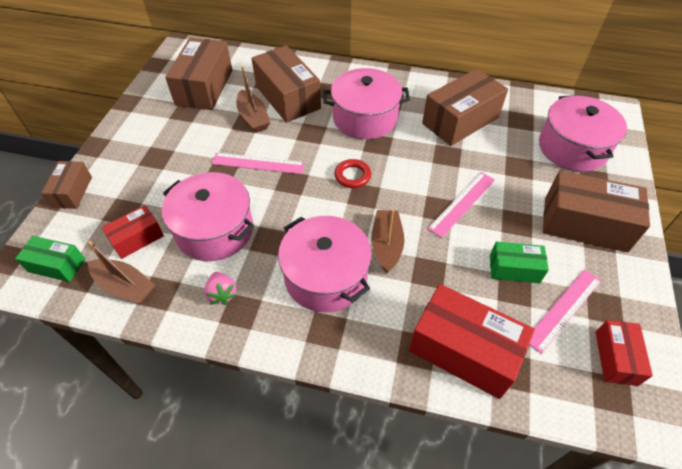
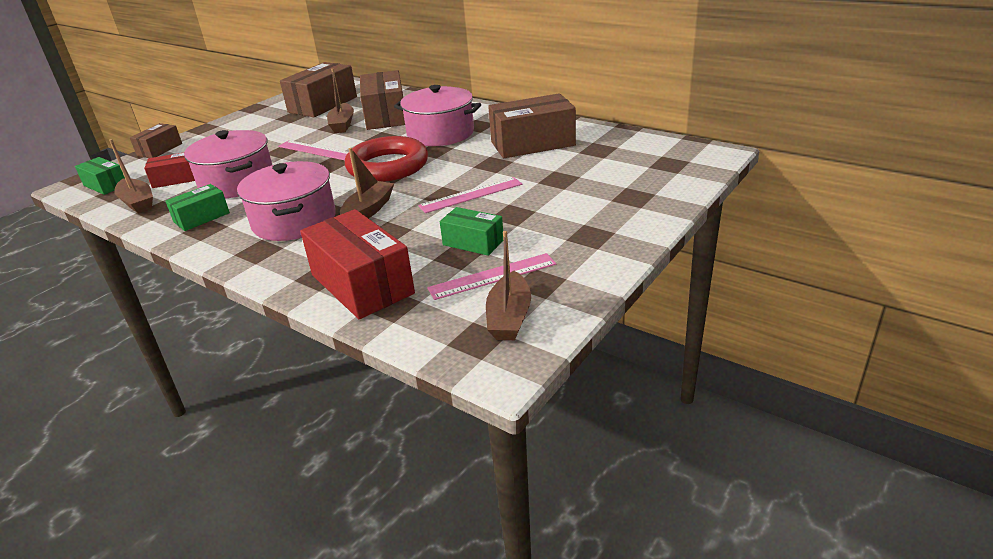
camera: 25 degrees right, 20 degrees down
(222, 294) = (201, 217): pink strawberry -> green box
(352, 176) = (388, 166): red ring -> red ring, size x2.19
(572, 148) = (634, 173): pink pot -> none
(584, 224) = (585, 224): brown box -> none
(615, 358) = (509, 317): red box -> brown boat

